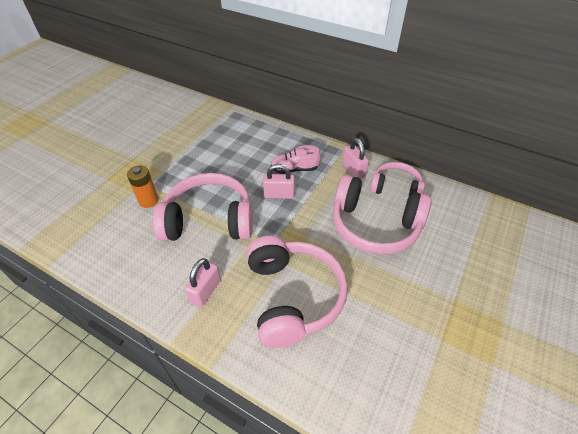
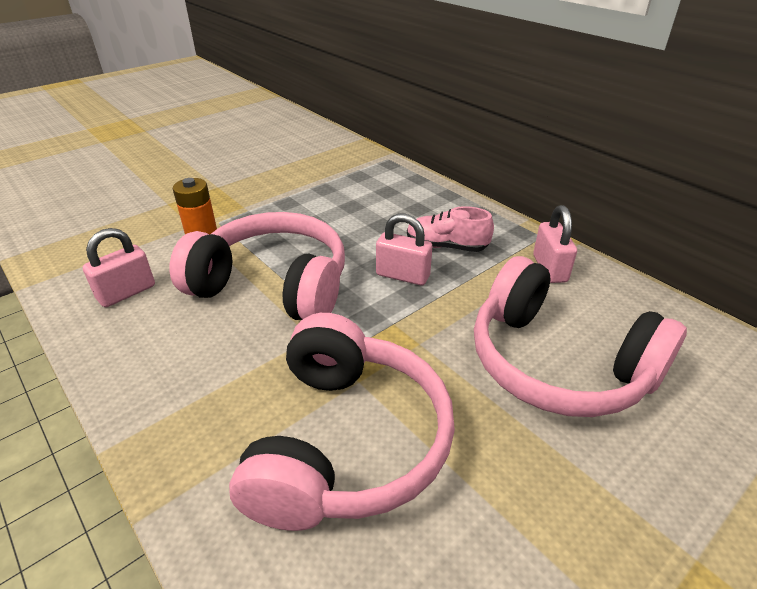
camera: 20 degrees right, 10 degrees down
(205, 291) = (204, 387): pink padlock -> pink padlock (126, 292)
(395, 188) = (621, 312): pink headphones -> none

